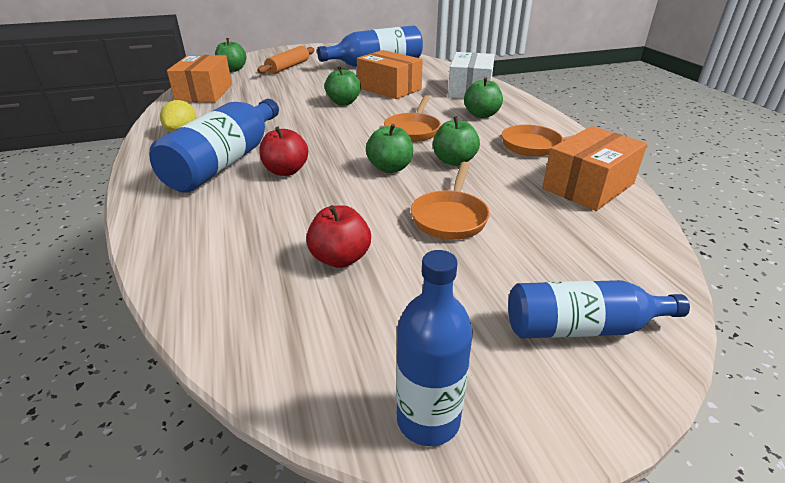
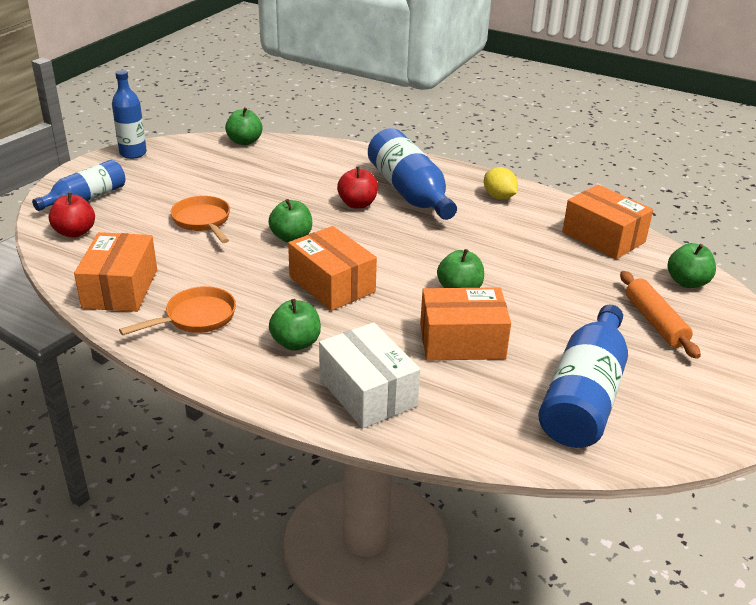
camera: 135 degrees right, 0 degrees up
(340, 258) = (236, 178): red apple -> red apple (75, 232)
(413, 130) = (332, 284): orange pan -> orange box
(454, 161) = (251, 266): green apple -> green apple (244, 141)

